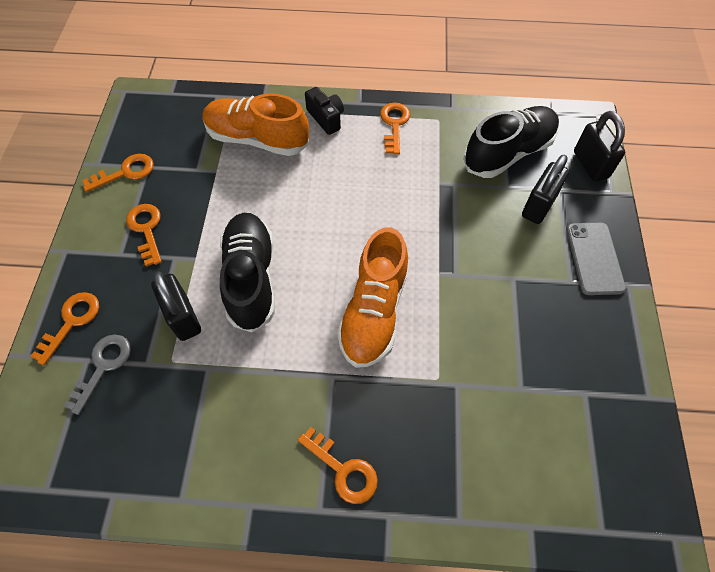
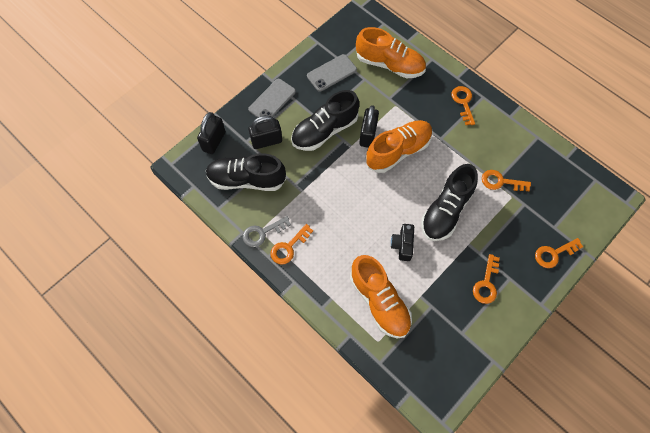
camera: 140 degrees left, 5 degrees up
(103, 366) = (547, 217): grey key -> grey key (262, 233)
(125, 172) = (478, 338): orange key -> orange key (501, 182)
(183, 317) = (494, 215): black padlock -> black padlock (368, 135)
(326, 118) = (324, 285): black camera -> black camera (402, 245)
(490, 268) = (324, 131): none -> black shoe
(511, 448) = (389, 64): none -> orange shoe
(573, 360) = (331, 73): none -> grey phone

